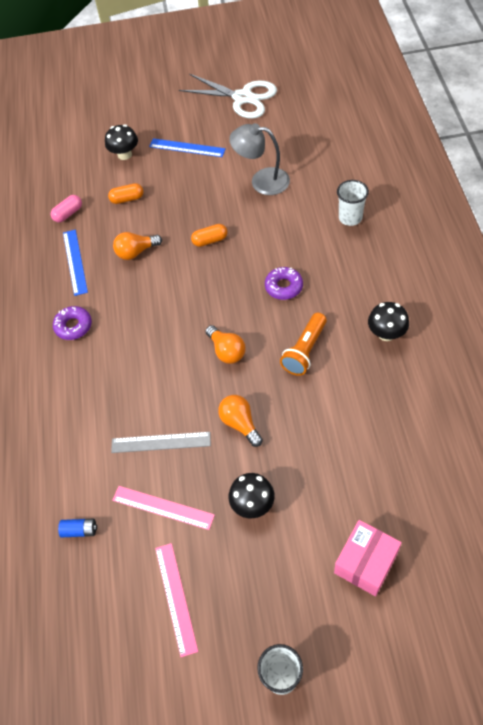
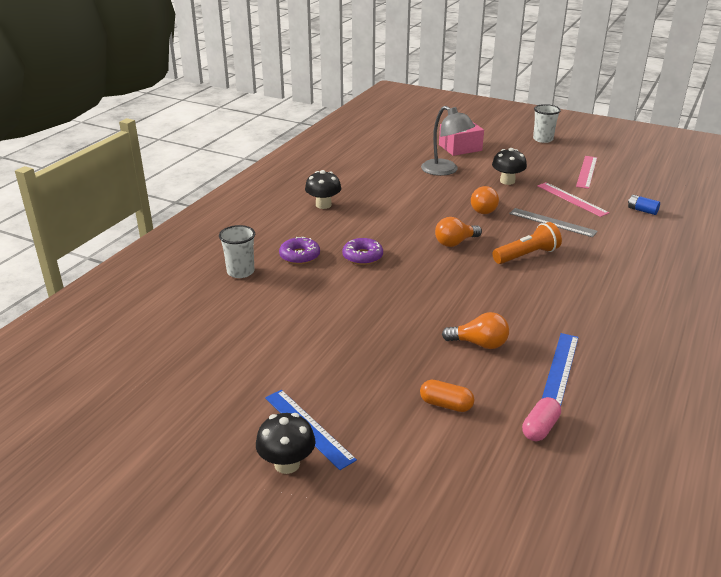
camera: 150 degrees left, 25 degrees down
(68, 214) = (540, 428): pink capsule -> pink capsule turned 45 degrees counterclockwise
(73, 326) = (592, 314): purple donut -> purple donut (299, 256)
(124, 154) = (401, 469): black mushroom -> black mushroom (287, 464)
(210, 240) = (390, 316): orange capsule -> none
(226, 351) = (455, 243): orange light bulb -> orange light bulb turned 120 degrees counterclockwise
(242, 98) = (154, 456): white scissors -> none
(262, 180) = (272, 341): grey lamp -> grey lamp (445, 171)
(304, 351) = (393, 220): orange flashlight -> orange flashlight (527, 255)

